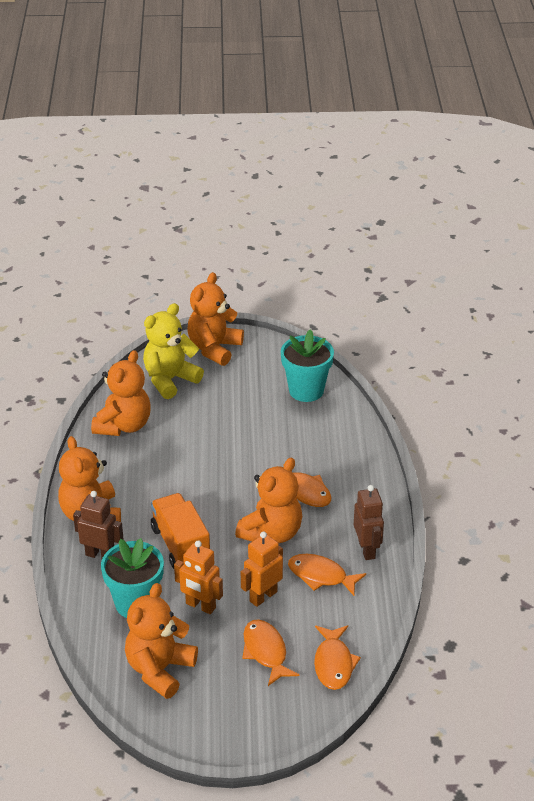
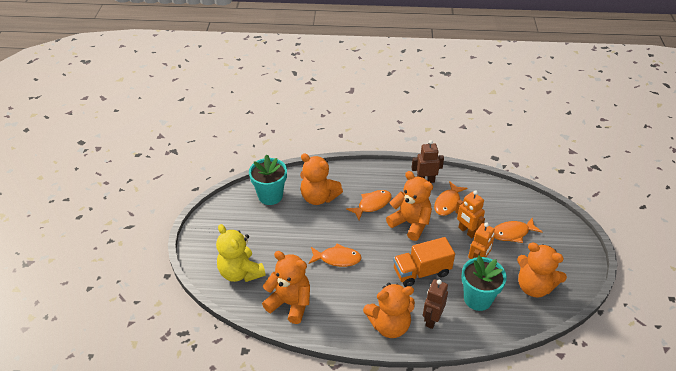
camera: 85 degrees left, 5 degrees up
(214, 348) = (209, 243): orange teddy bear -> orange teddy bear (319, 197)
(334, 663) = (517, 203): orange fish -> orange fish (337, 258)

